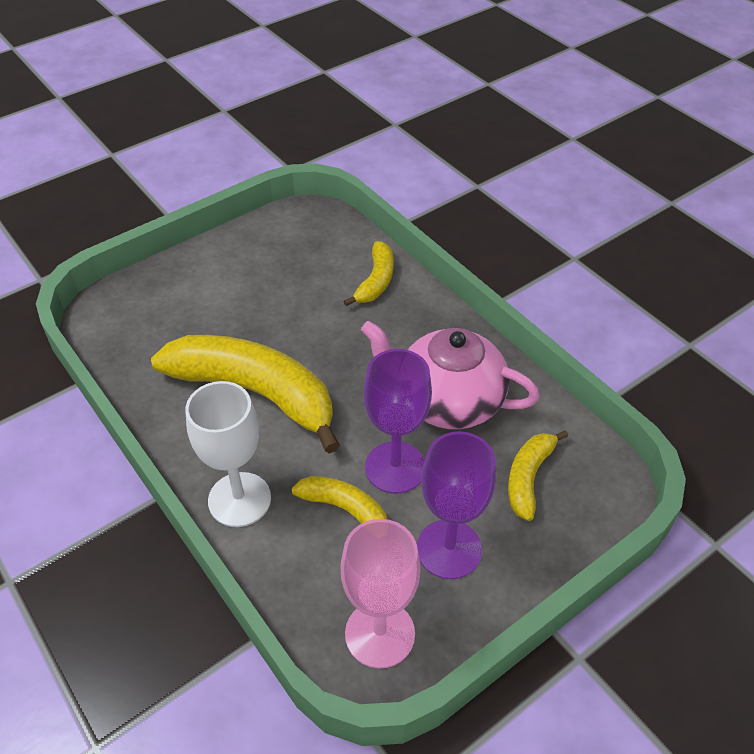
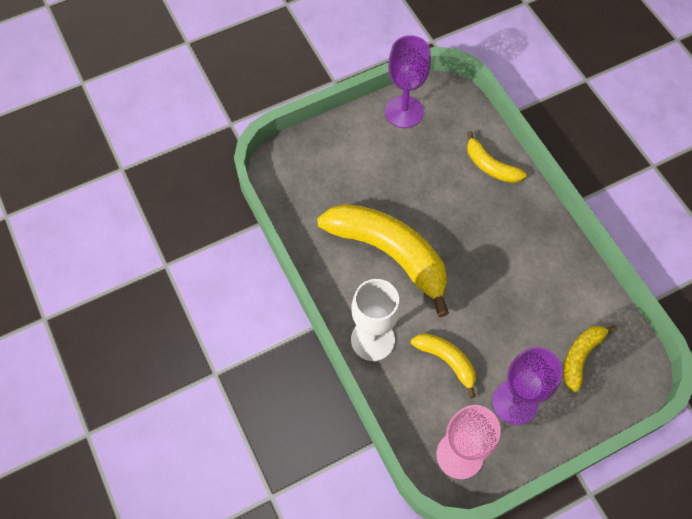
camera: 10 degrees right, 15 degrees up
(376, 281) = (490, 166): yellow banana -> yellow banana turned 105 degrees clockwise
(395, 467) = (485, 332): purple goblet -> purple goblet (404, 112)
(447, 400) = (531, 283): pink teapot -> none

